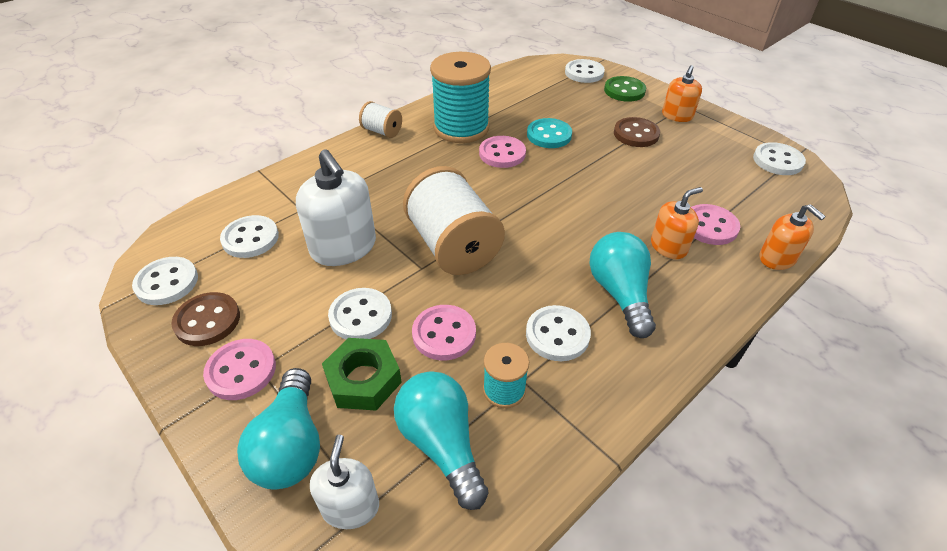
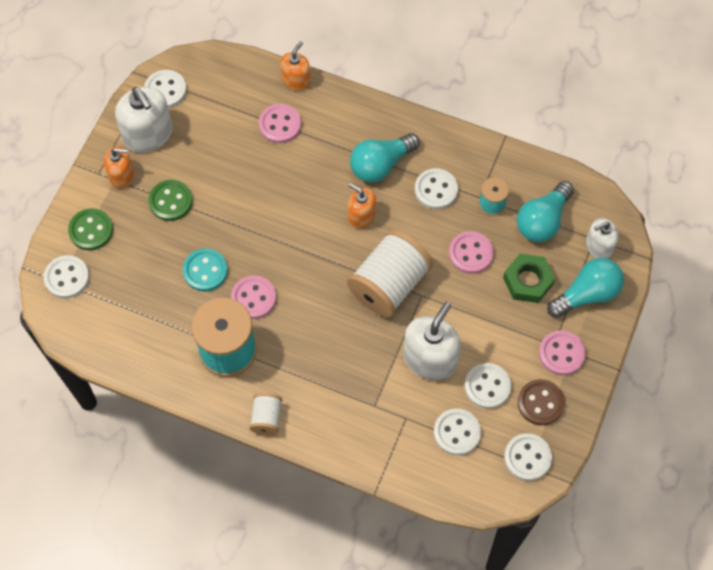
camera: 115 degrees left, 20 degrees up
(360, 316) = (484, 310): white button -> white button (487, 386)
(636, 134) = (170, 201): brown button -> green button
(668, 247) = (317, 146): orange soap dispenser -> orange soap dispenser (361, 216)
(721, 139) = (148, 134): none -> white soap dispenser

